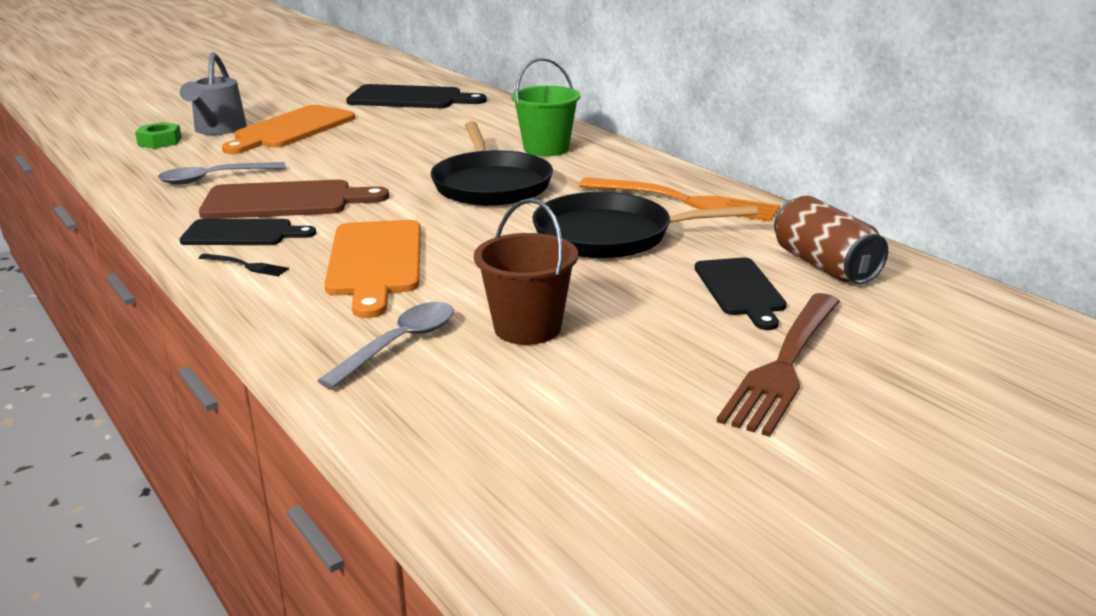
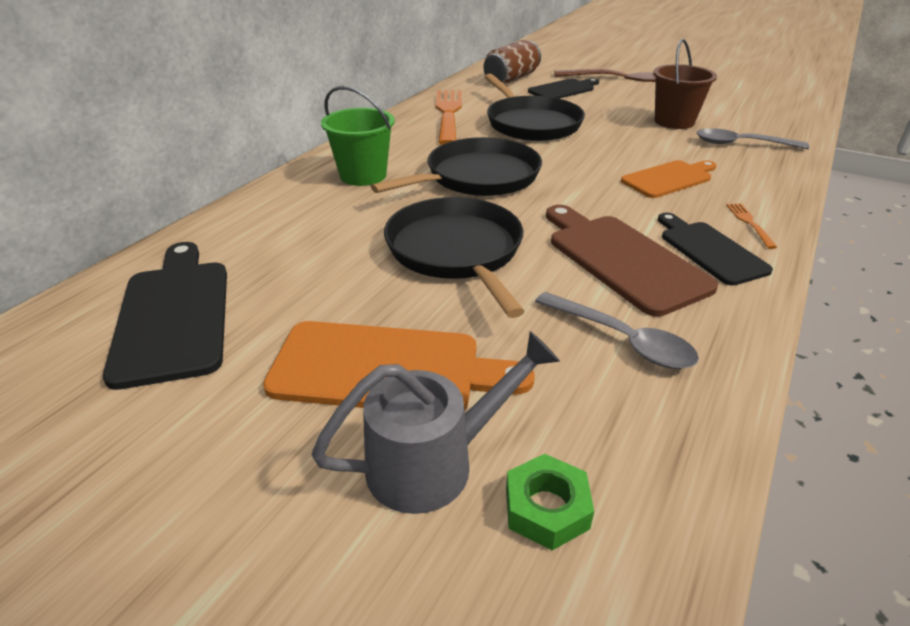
camera: 115 degrees left, 10 degrees up
(246, 266) = (749, 223): black fork -> orange fork
(375, 262) = (669, 179): orange cutting board -> orange cutting board, size x0.66
(377, 158) = (456, 252): none -> black pan

